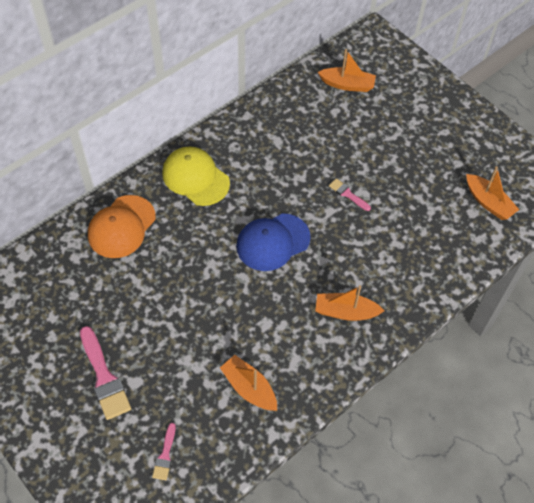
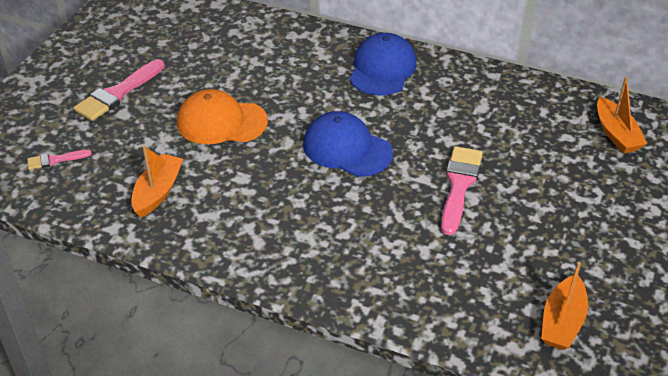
camera: 65 degrees right, 15 degrees down
(121, 227) = (287, 45): orange cap -> orange cap (221, 122)
(195, 178) = (382, 69): yellow cap -> blue cap
(346, 312) = (298, 236): orange boat -> none
(348, 194) = (459, 185): pink brush -> pink brush, size x1.87

